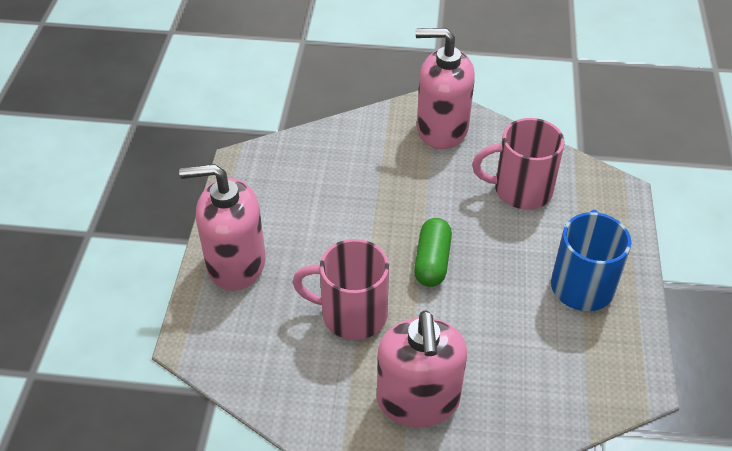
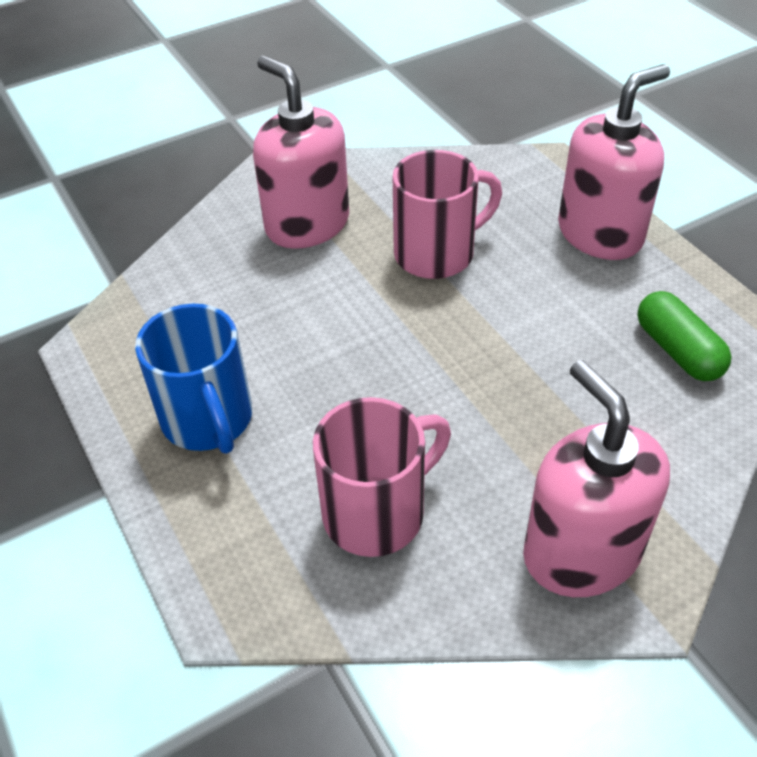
camera: 145 degrees right, 0 degrees up
(432, 261) = (407, 347): green capsule -> green capsule (677, 350)
(441, 129) = (581, 552): pink soap dispenser -> pink soap dispenser turned 90 degrees counterclockwise

